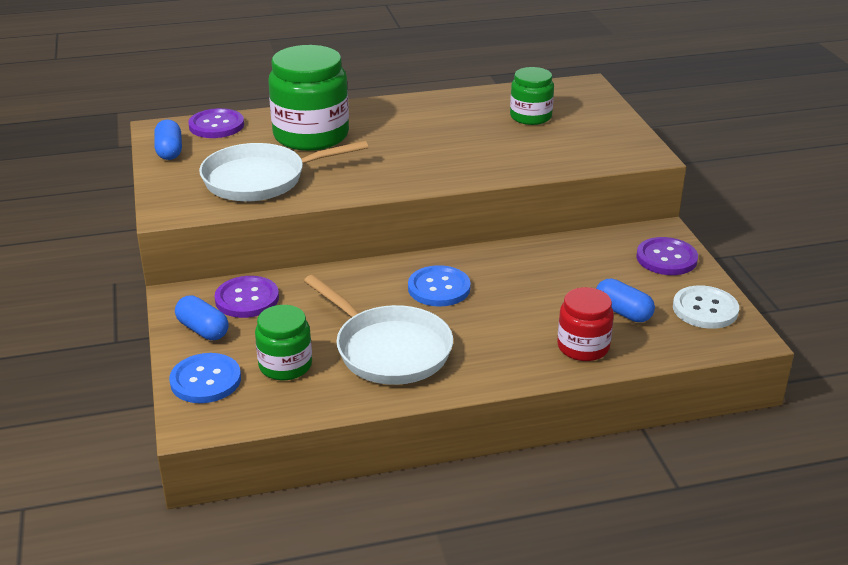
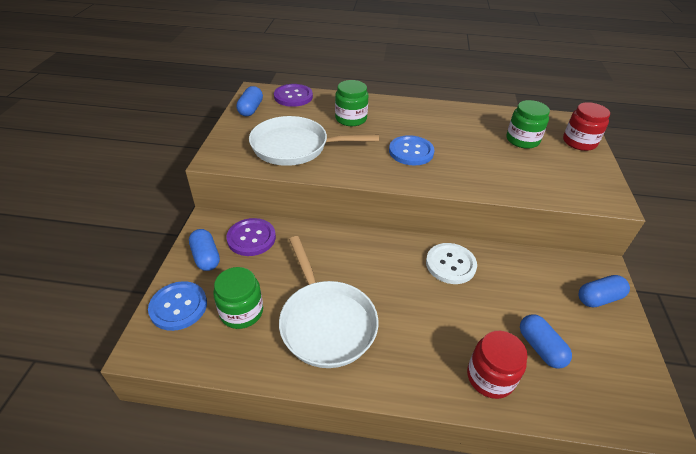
camera: 20 degrees right, 10 degrees up
(311, 135) = (351, 119): green jar -> green jar, size x0.57
(439, 288) = (394, 271): blue button -> blue button (411, 152)
(595, 106) = (579, 142): none -> red jar
(666, 258) = (598, 298): purple button -> blue capsule
(705, 309) = (621, 370): white button -> white button (450, 264)

